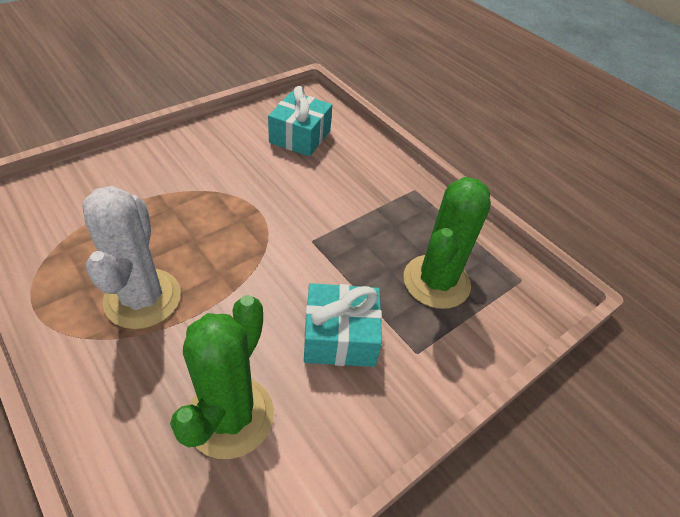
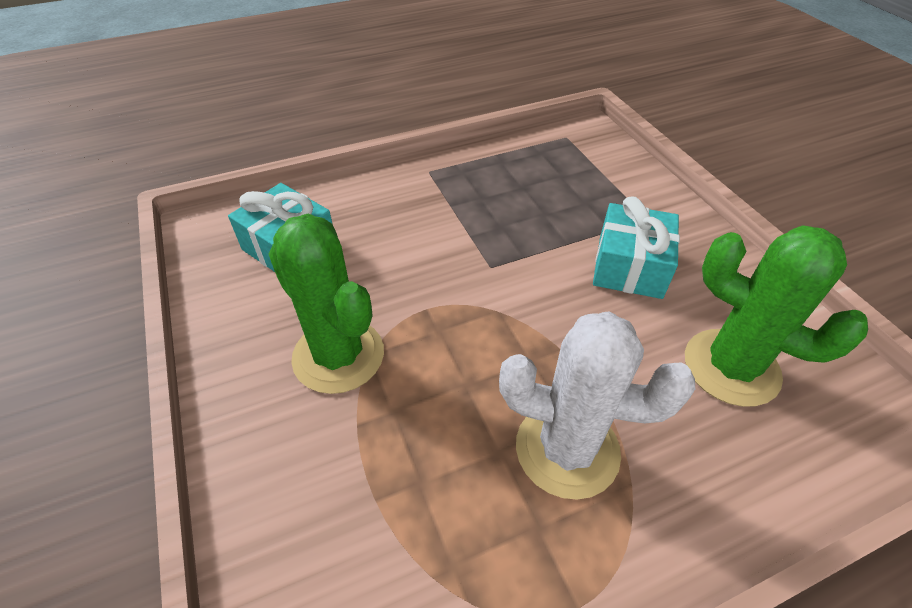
camera: 70 degrees left, 0 degrees up
(436, 281) = (563, 187): green cactus -> green cactus (338, 355)

